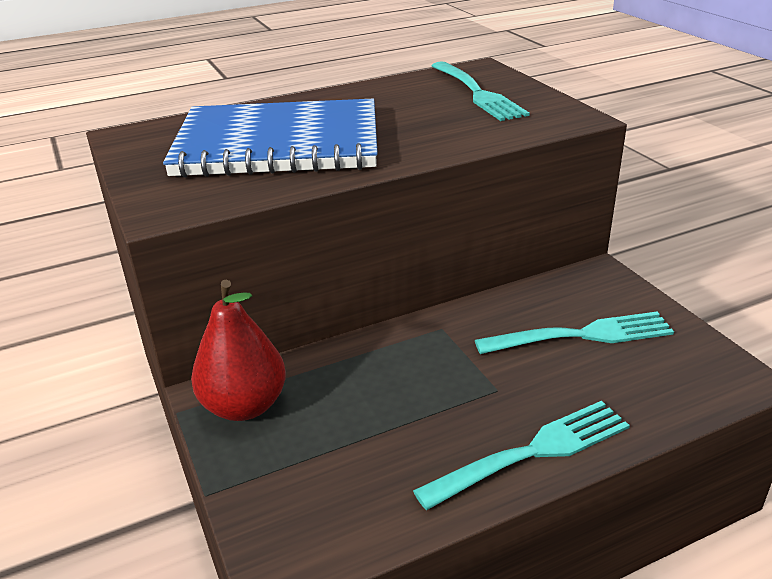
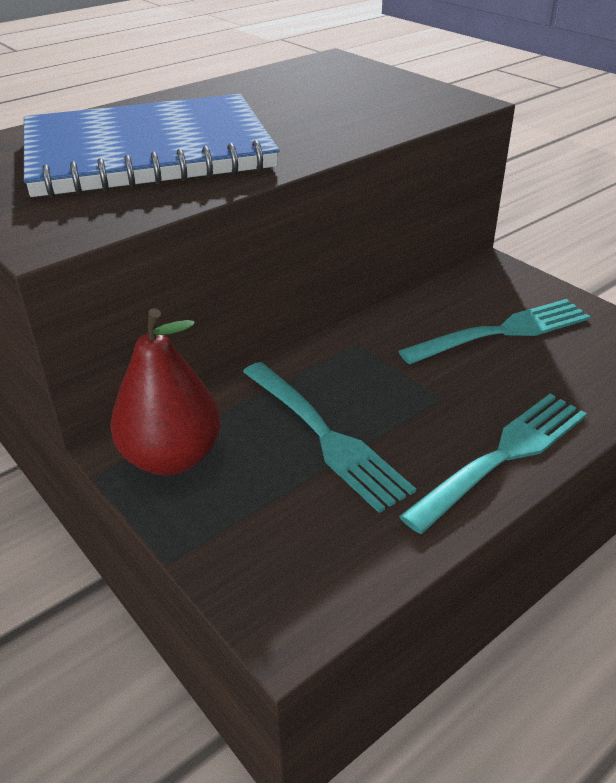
camera: 15 degrees left, 5 degrees up
(476, 93) = (342, 83): turquoise fork -> turquoise fork (323, 435)

